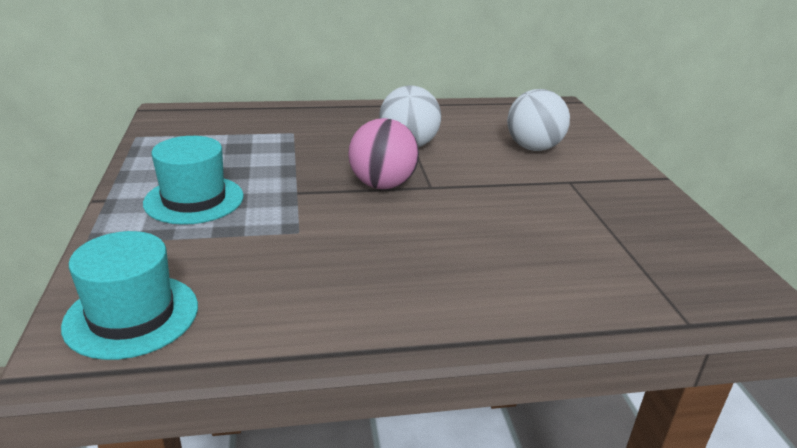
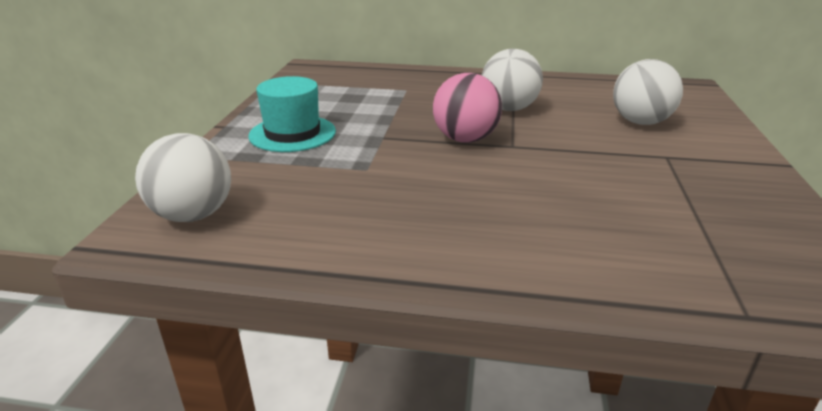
camera: 20 degrees right, 0 degrees up
(132, 315) = (193, 215): turquoise hat -> white ball

